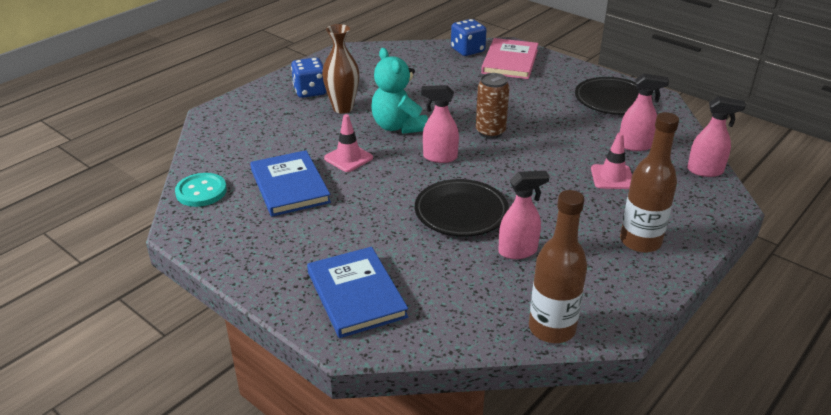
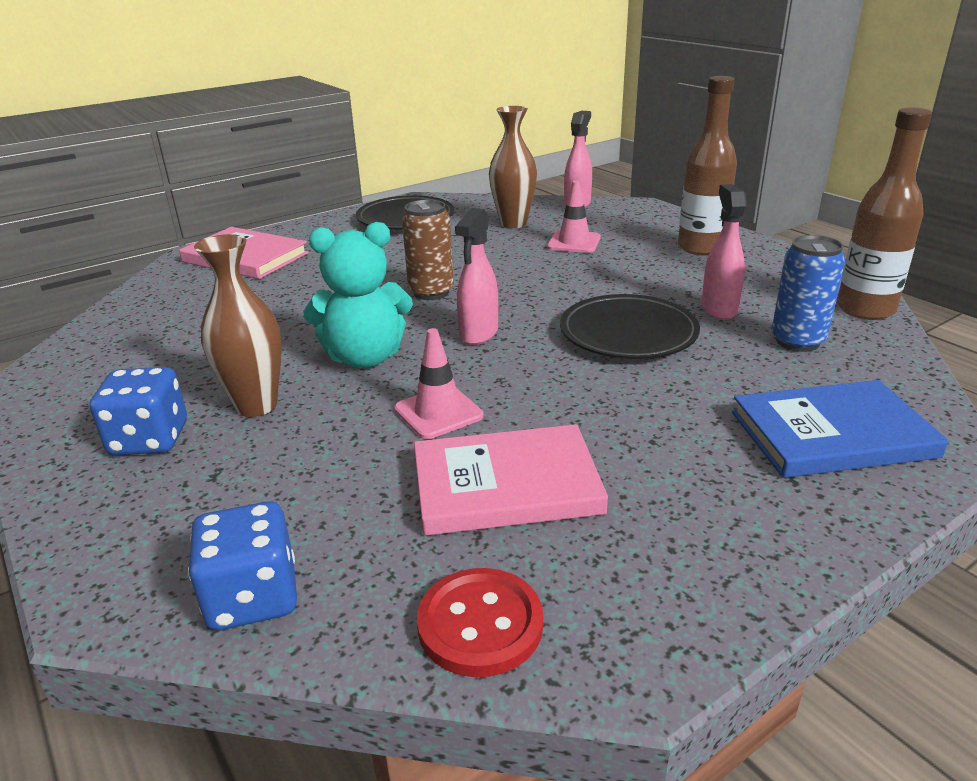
camera: 75 degrees left, 5 degrees down
(201, 191) = (480, 624): turquoise button -> red button
(290, 186) = (506, 485): blue book -> pink book
(467, 50) = (174, 280): blue dice -> blue dice (253, 597)
(478, 287) = (797, 341): none -> blue can
(635, 146) = (513, 223): pink spray bottle -> brown vase

